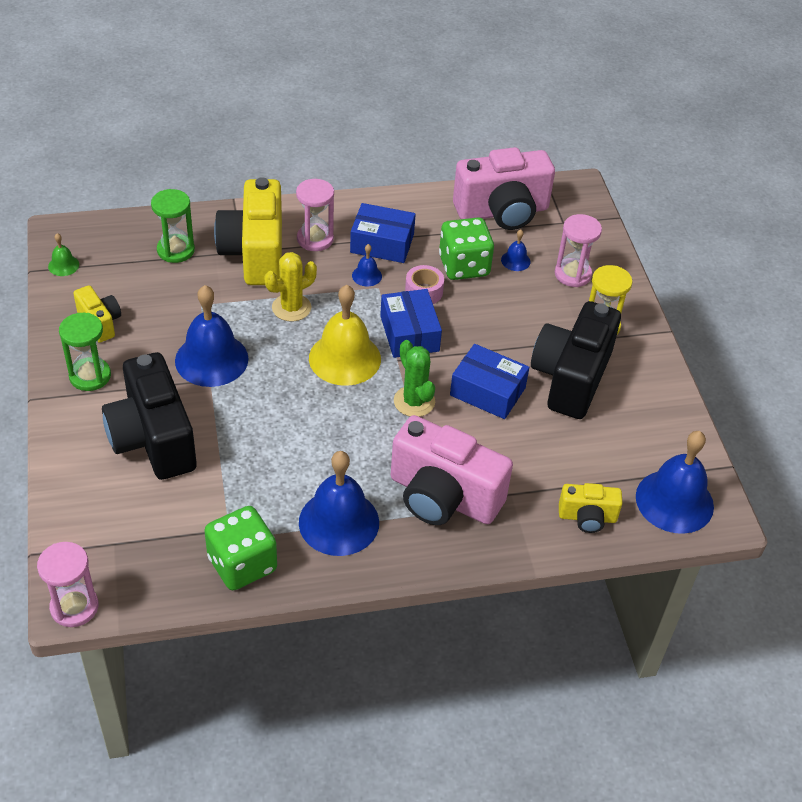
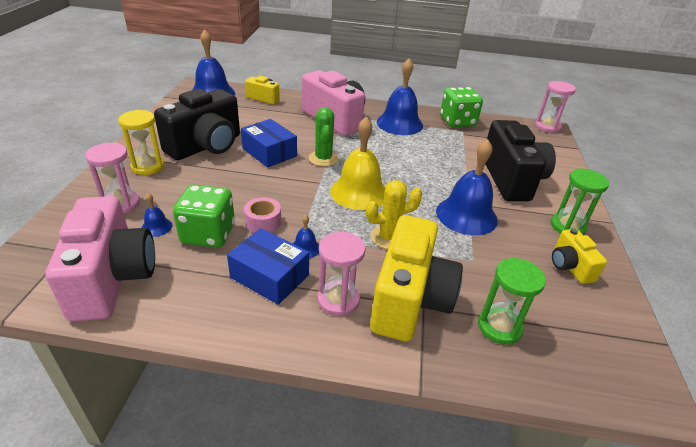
camera: 160 degrees left, 10 degrees down
(63, 265) = (629, 340): green bell -> none
(409, 333) = (298, 195): blue box -> none
(502, 212) = (112, 278): pink camera -> pink camera turned 75 degrees clockwise

